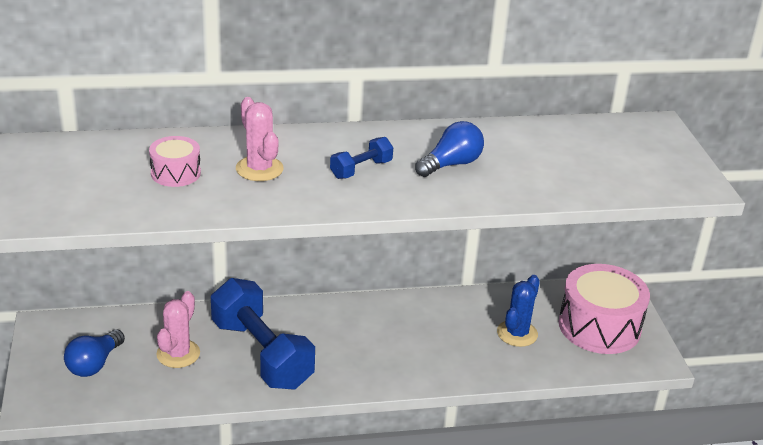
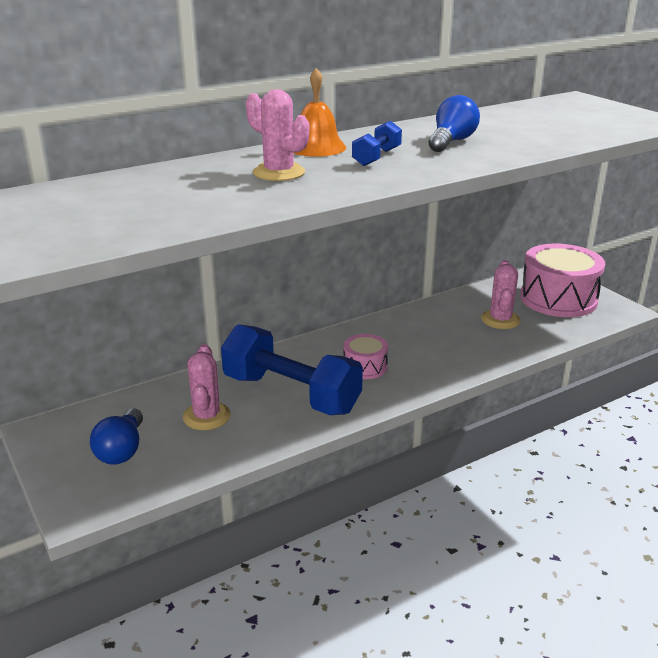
camera: 20 degrees left, 5 degrees down
(175, 173) = (195, 189): pink drum -> pink drum (365, 367)
(322, 141) = (316, 147): none -> orange bell
(517, 333) = (500, 320): blue cactus -> pink cactus

